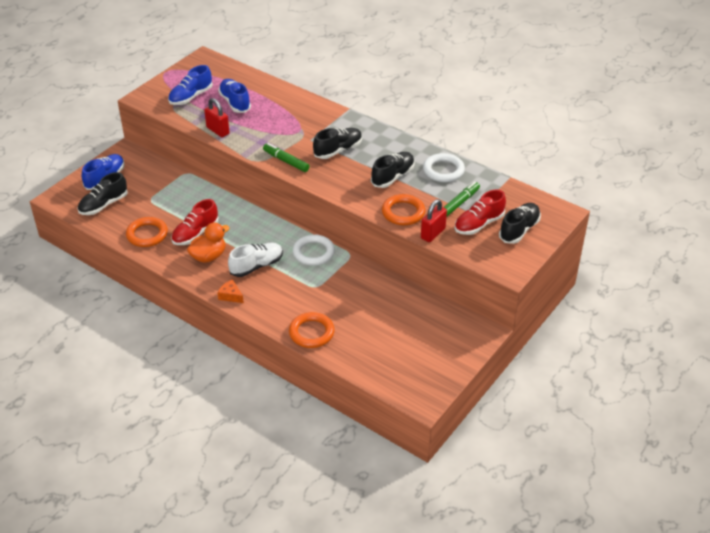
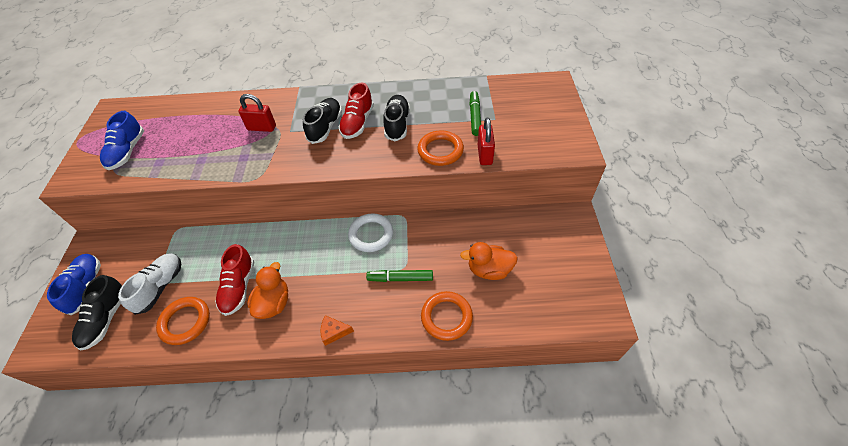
camera: 35 degrees left, 10 degrees up
(218, 131) = (186, 170): red padlock -> red padlock (262, 128)
(235, 103) = (181, 134): blue shoe -> none
(256, 266) = (331, 282): white shoe -> white shoe (160, 287)
(286, 161) = (286, 163): green marker -> green marker (400, 278)
(373, 324) = (489, 270): none -> orange duck
(443, 170) = (432, 97): white ring -> none
(479, 224) = (509, 125): red shoe -> red shoe (357, 123)
(519, 230) = (543, 112): black shoe -> none

